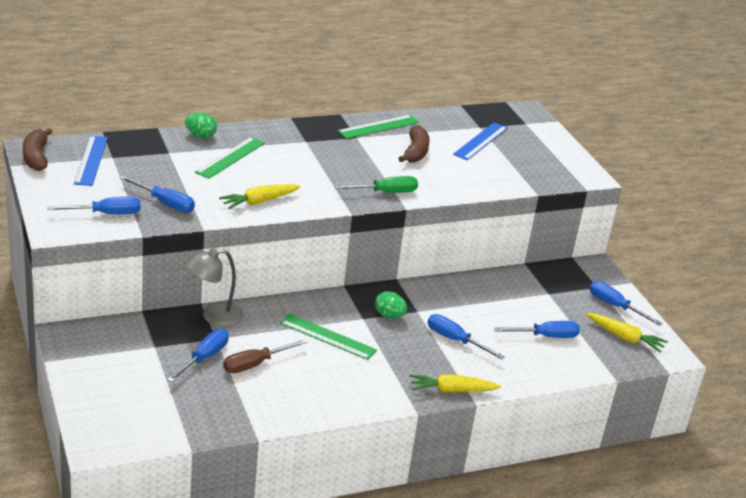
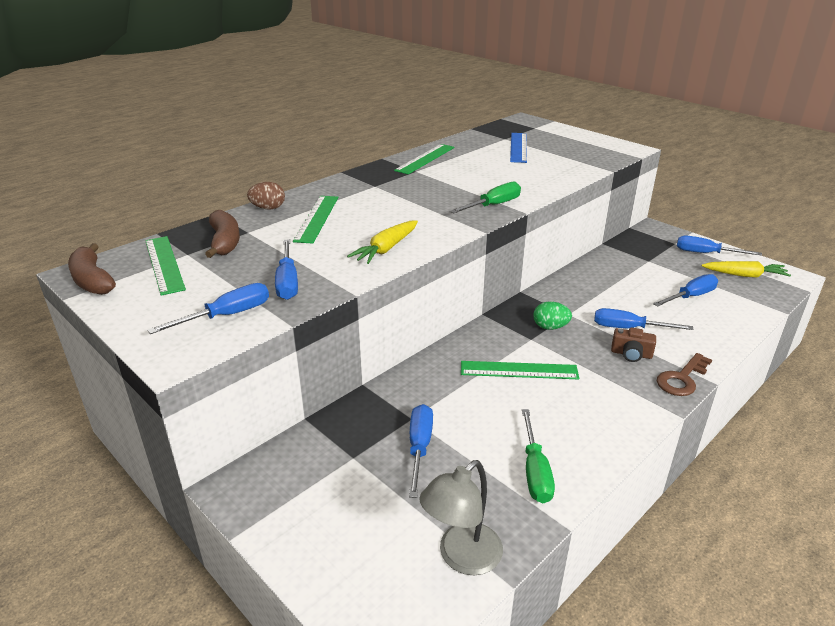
camera: 20 degrees left, 0 degrees up
(91, 160) = (164, 264): blue ruler -> green ruler
(165, 203) = (287, 282): blue screwdriver -> blue screwdriver turned 75 degrees clockwise
(200, 135) = (268, 208): green egg -> brown egg
(214, 316) = (389, 394): grey lamp -> grey lamp (461, 557)
(255, 364) = (479, 432): brown screwdriver -> none
(269, 401) = (535, 471): none -> green screwdriver
(415, 152) = (478, 168): brown banana -> brown banana (225, 242)
(432, 359) = (631, 354): none -> brown camera
(452, 390) = (682, 378): yellow carrot -> brown key

